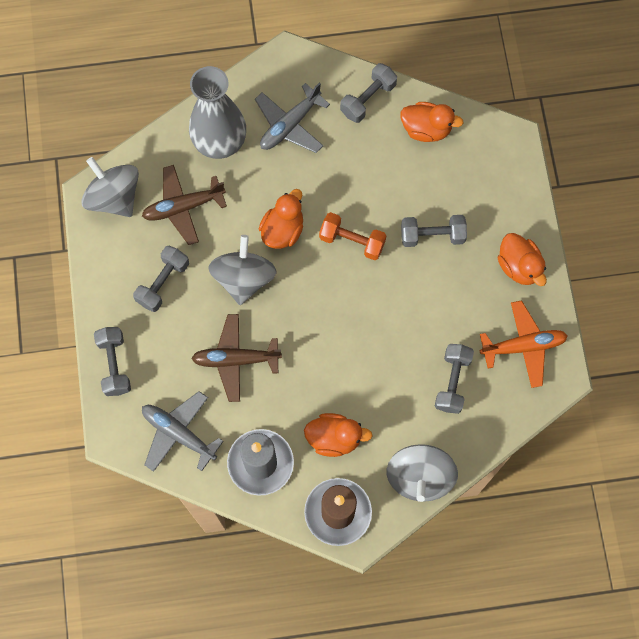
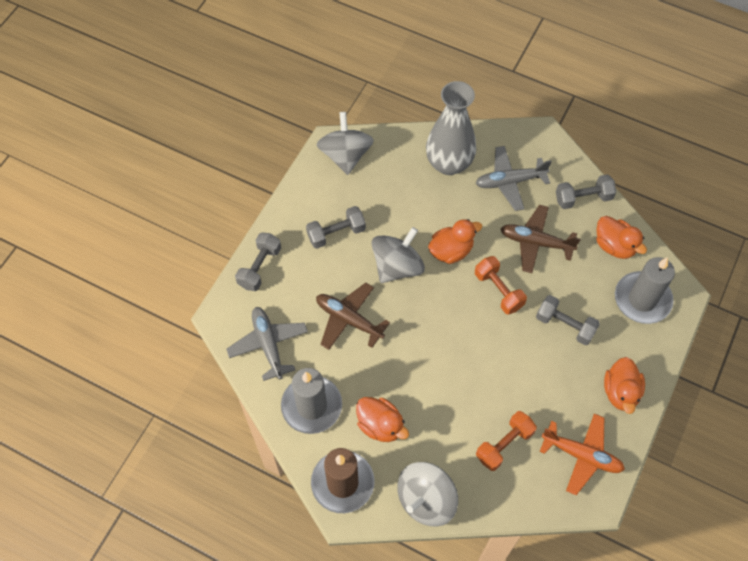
camera: 35 degrees right, 10 degrees down
(183, 207) = (389, 191): brown plane -> brown plane (536, 242)
(452, 382) = (504, 444): grey dumbbell -> orange dumbbell
(483, 166) = (642, 299): none -> grey candle

